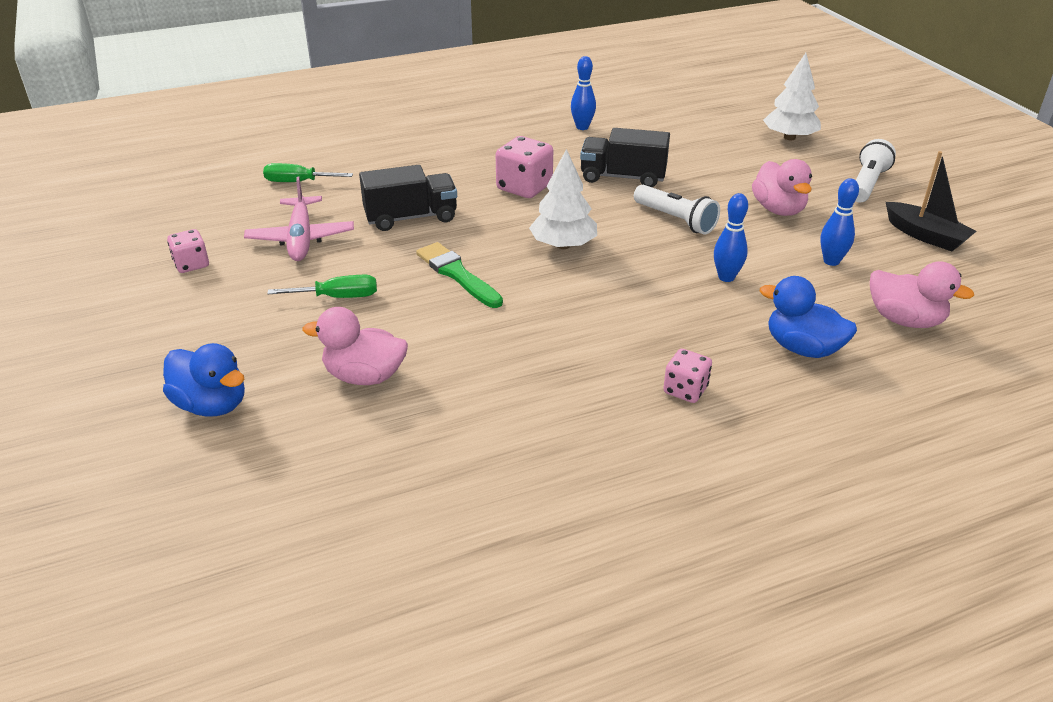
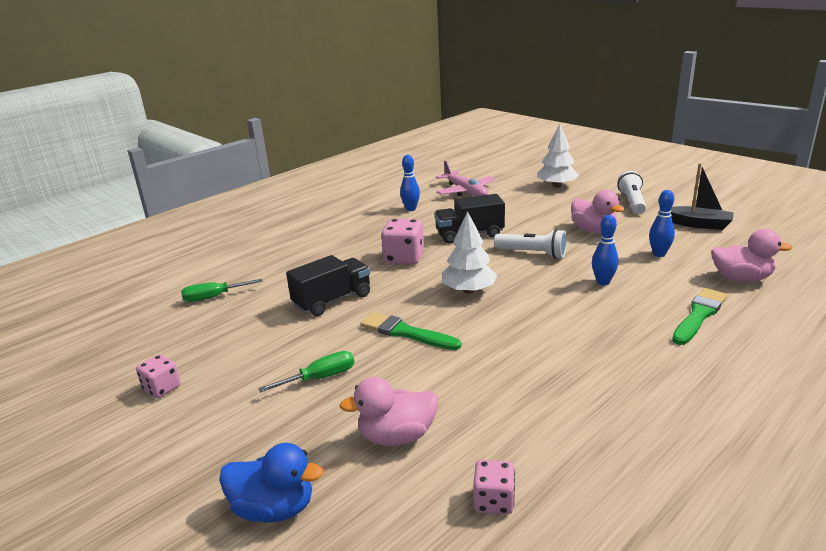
camera: 20 degrees left, 10 degrees down
(301, 238) = (250, 339): pink plane -> pink plane (465, 191)
(685, 390) = (652, 368): pink dice -> pink dice (494, 501)
(802, 348) = (699, 315): blue duck -> green brush

